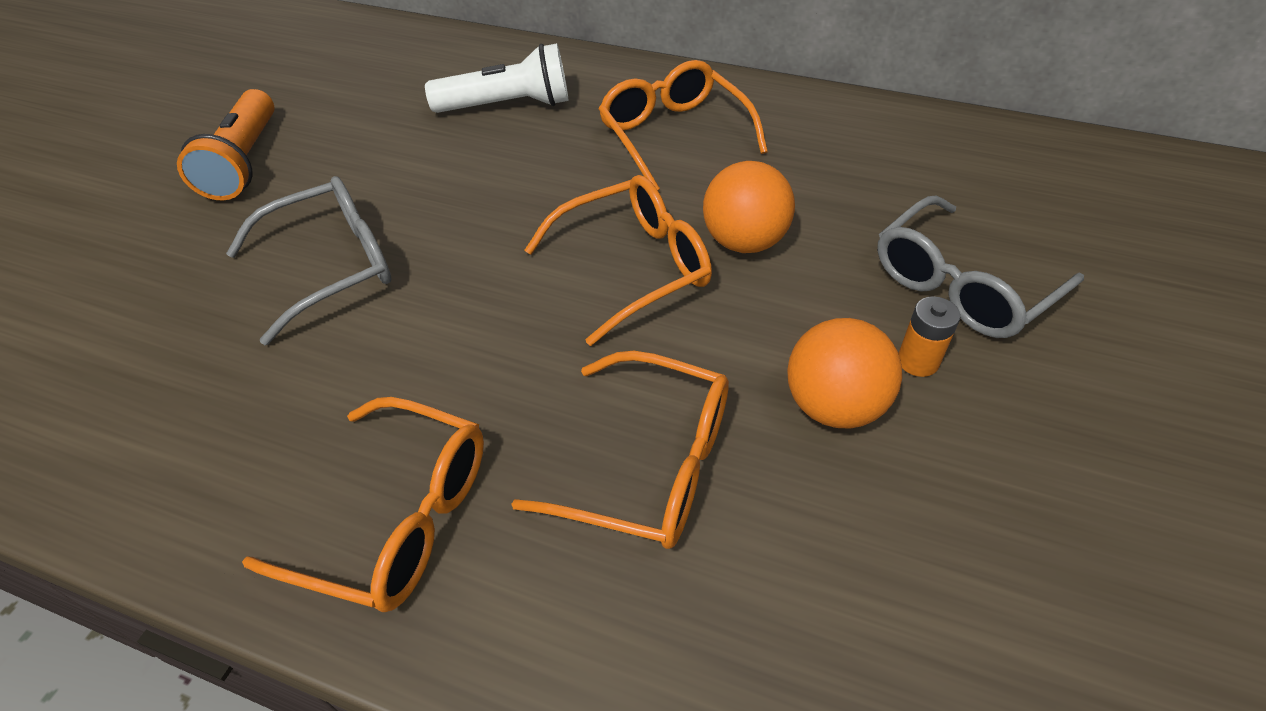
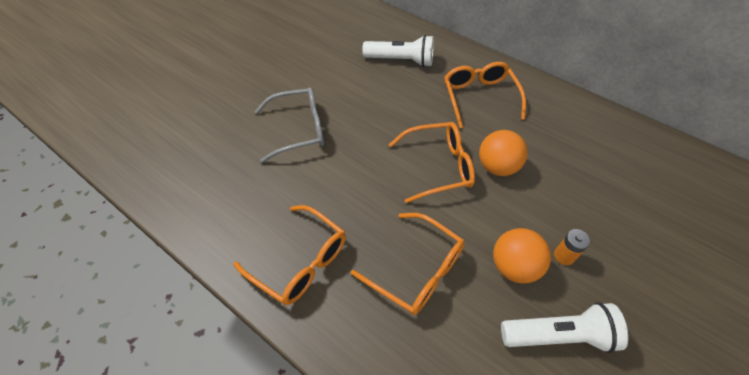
camera: 15 degrees right, 5 degrees up
(244, 162) = (271, 64): orange flashlight -> none
(960, 504) = (559, 335): none -> white flashlight
(962, 284) = (603, 221): grey glasses -> none

